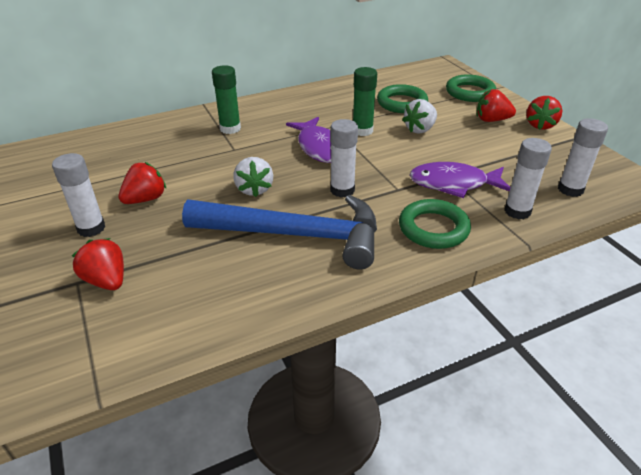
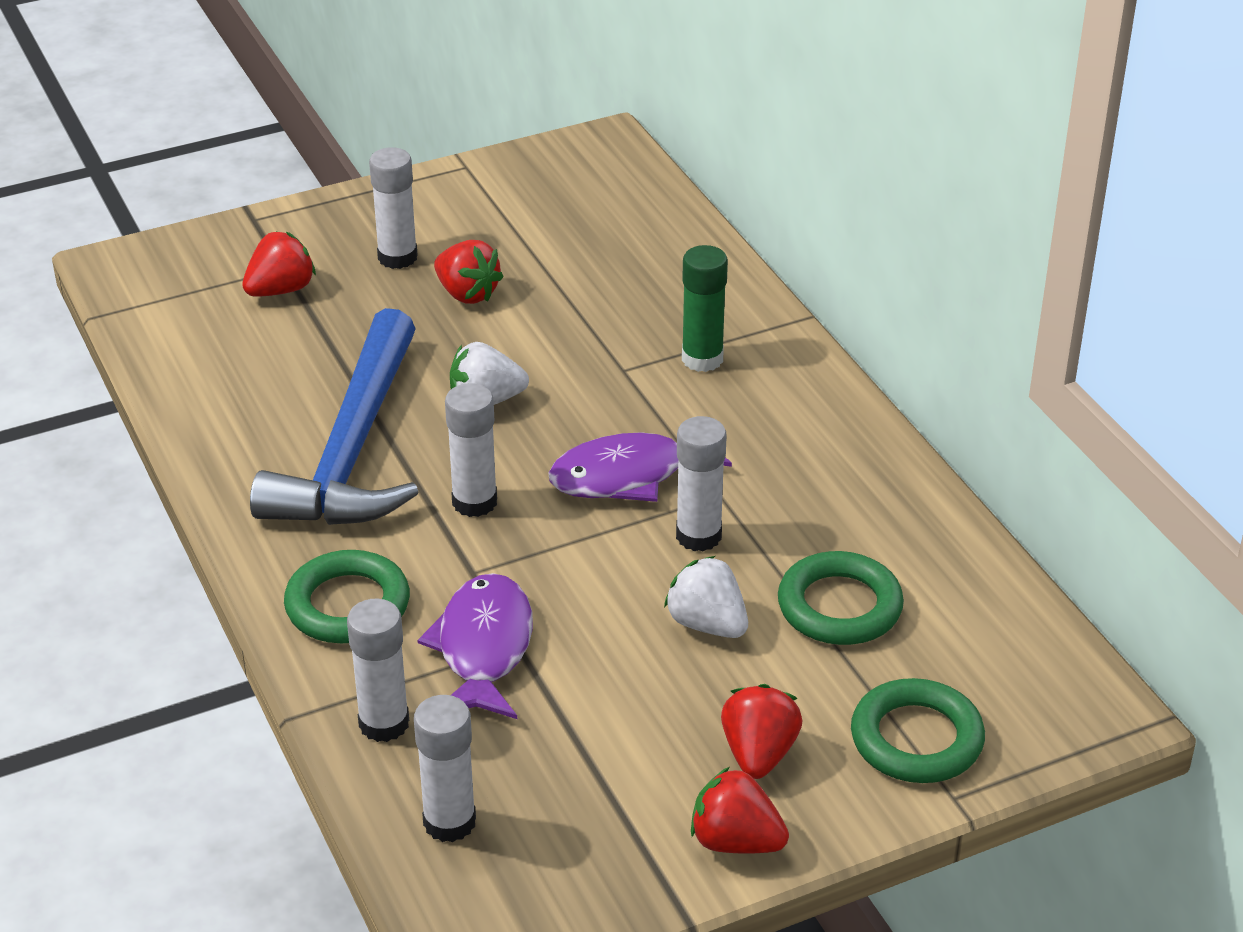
camera: 90 degrees right, 0 degrees up
(362, 131) = (698, 536): green glue stick -> white glue stick

